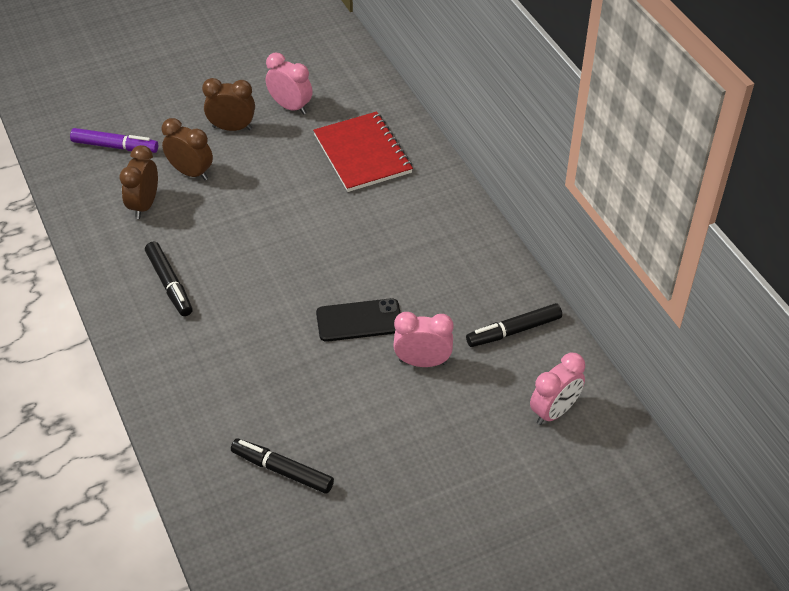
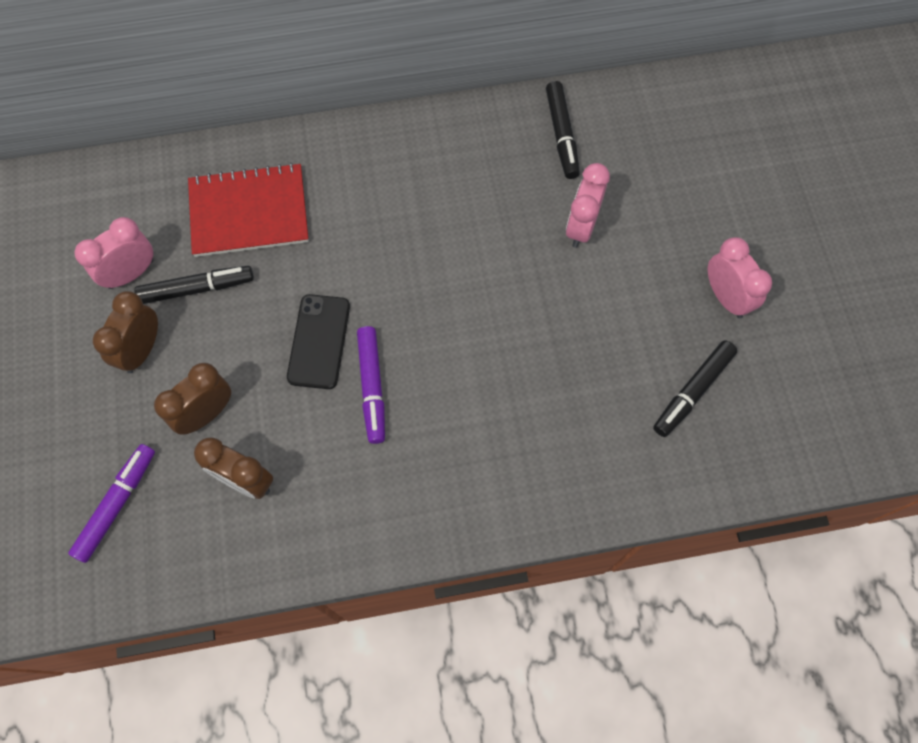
camera: 75 degrees left, 20 degrees up
(169, 284) = (393, 468): black marker -> black marker (197, 289)
(233, 257) = (372, 387): none -> purple marker
(359, 321) = (509, 274): black phone -> black phone (319, 341)
(554, 411) = (670, 129): pink clock -> pink clock (726, 297)

